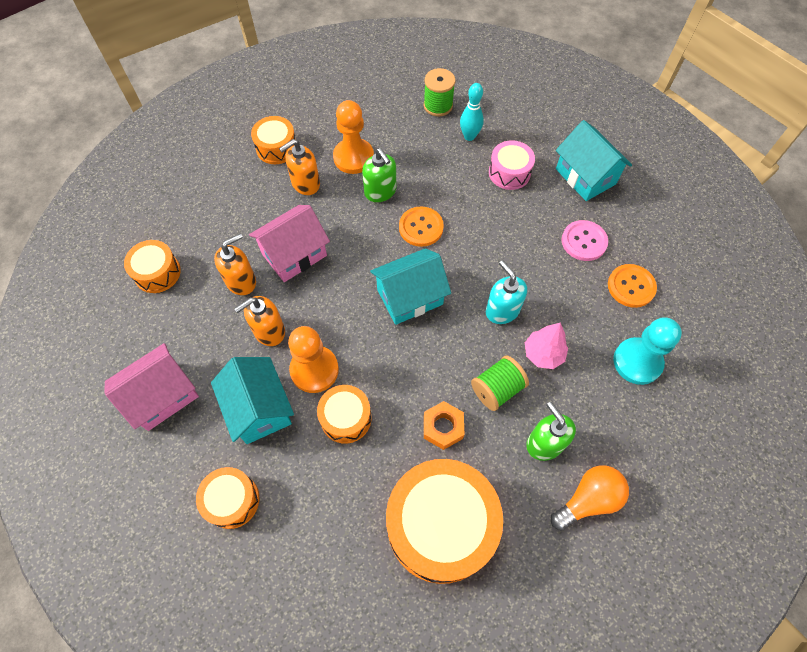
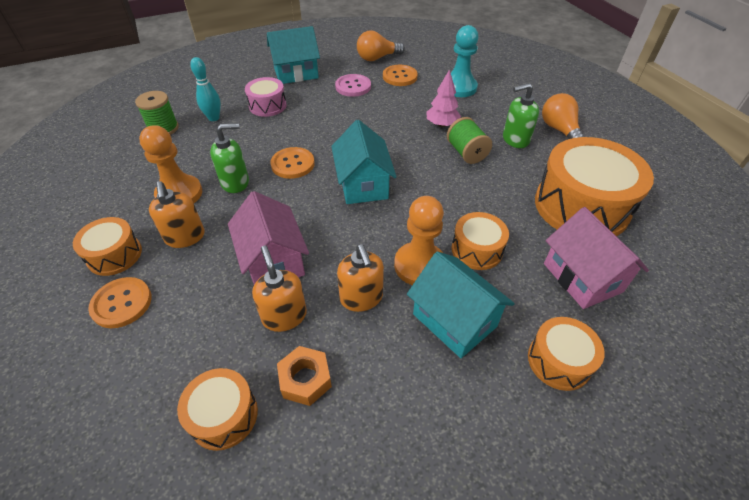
camera: 75 degrees left, 15 degrees down
(162, 396) = (417, 426): pink house -> pink house (582, 277)
(234, 175) = (122, 303): none -> orange button
(259, 409) = (454, 320): turquoise house -> turquoise house turned 60 degrees clockwise
(443, 427) = (495, 188): orange nut -> orange nut (305, 379)
(502, 310) = (397, 136): turquoise soap dispenser -> none
(665, 250) = (377, 58): none -> orange light bulb

